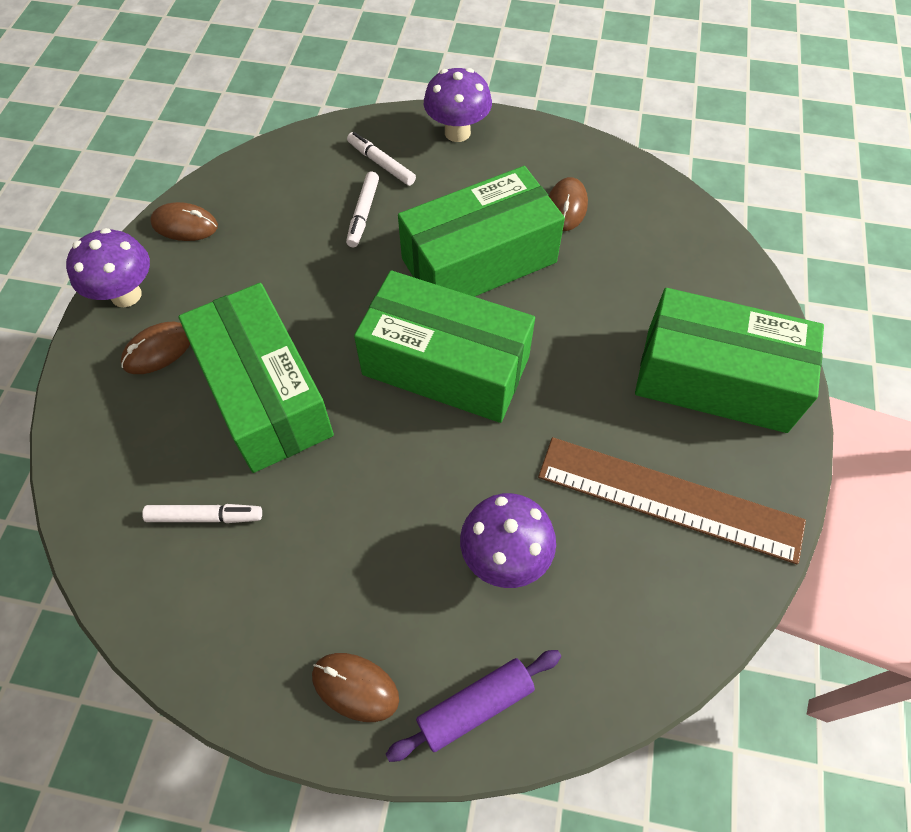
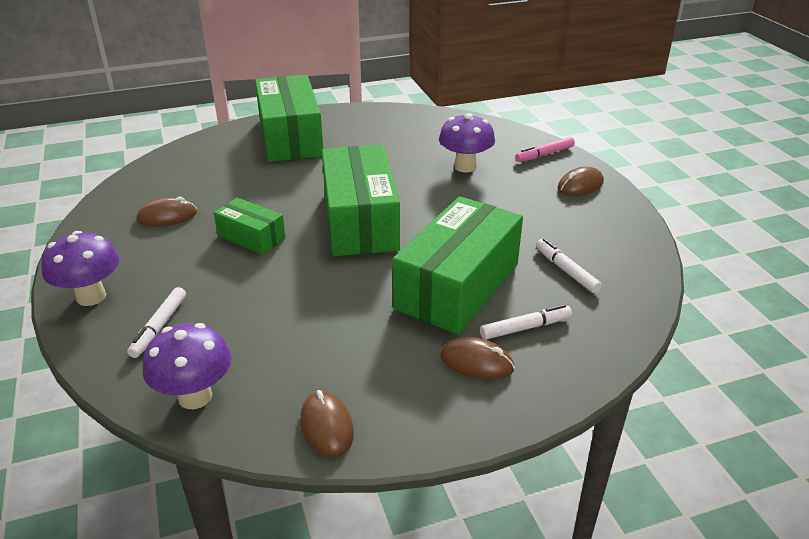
camera: 120 degrees left, 25 degrees down
(126, 295) = (443, 419): purple mushroom -> purple mushroom (195, 397)
(355, 687) = (580, 185): brown mouse -> brown mouse turned 60 degrees clockwise
(363, 214) = (235, 312): white marker -> white marker (525, 328)
(475, 706) = (544, 154): purple rolling pin -> pink marker
(479, 260) = (251, 237): green box -> green box, size x0.51
(669, 499) = (382, 134): brown ruler -> none

